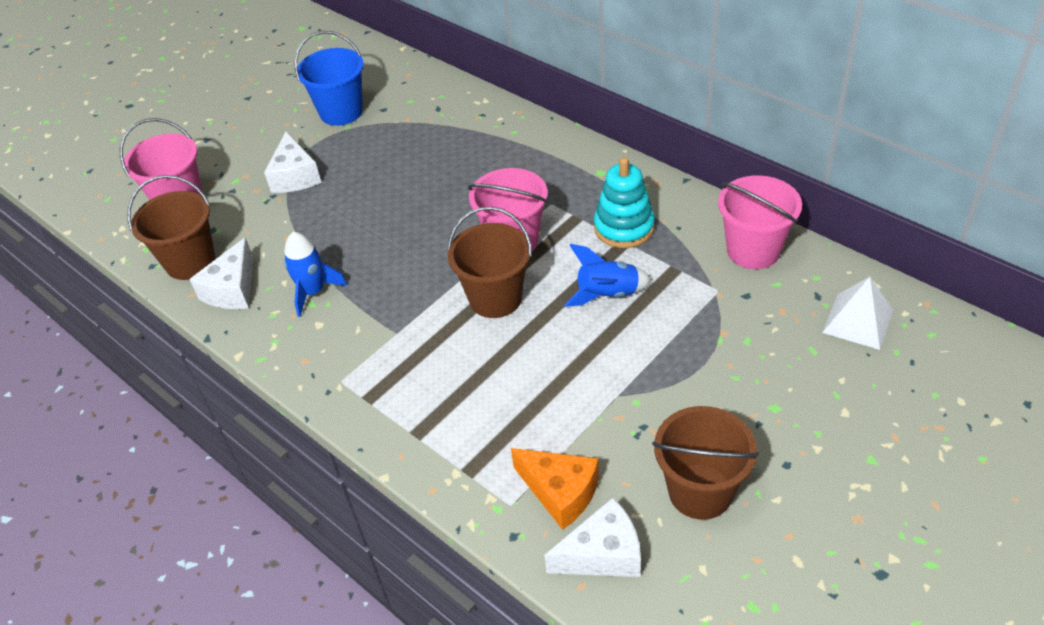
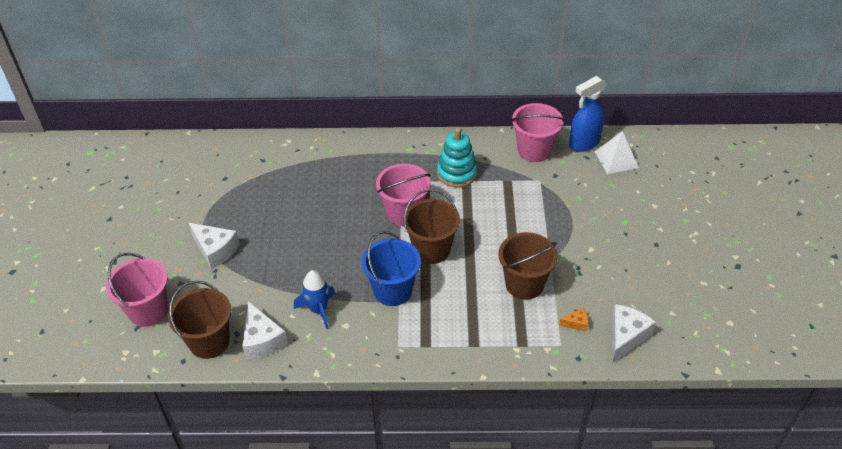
camera: 45 degrees left, 0 degrees up
(341, 112) = (196, 194): blue bucket -> blue bucket (393, 291)
(560, 492) = (576, 323): orange cheese -> orange cheese, size x0.50
(607, 294) = (488, 213): blue rocket -> none
(700, 491) = (635, 280): brown bucket -> brown bucket (524, 284)
(833, 276) = (584, 143): none -> blue spray bottle

